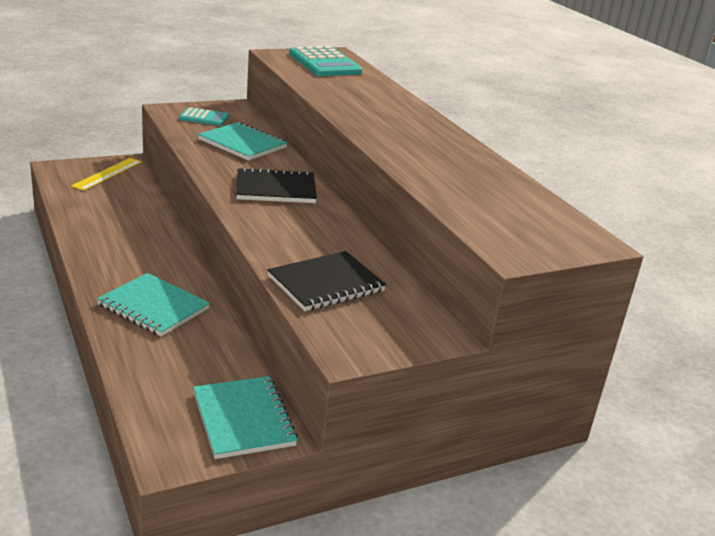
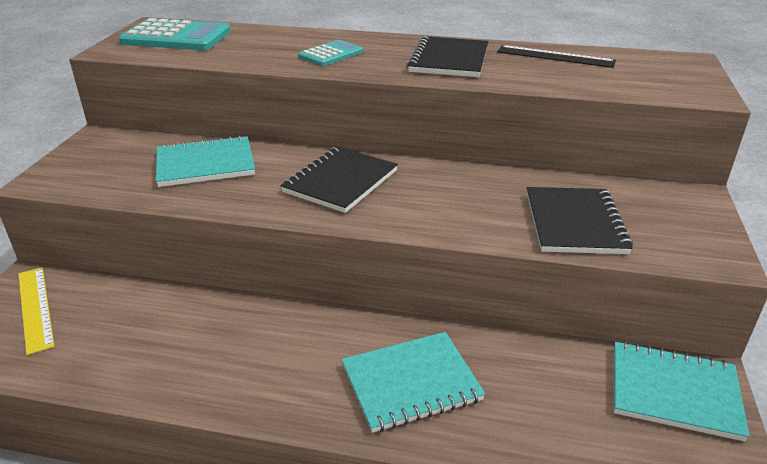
camera: 50 degrees left, 5 degrees up
(204, 118) = (101, 165): turquoise calculator -> turquoise calculator (331, 54)
(424, 147) = (449, 60): none -> black notebook
(501, 184) = (555, 56): none -> black ruler

